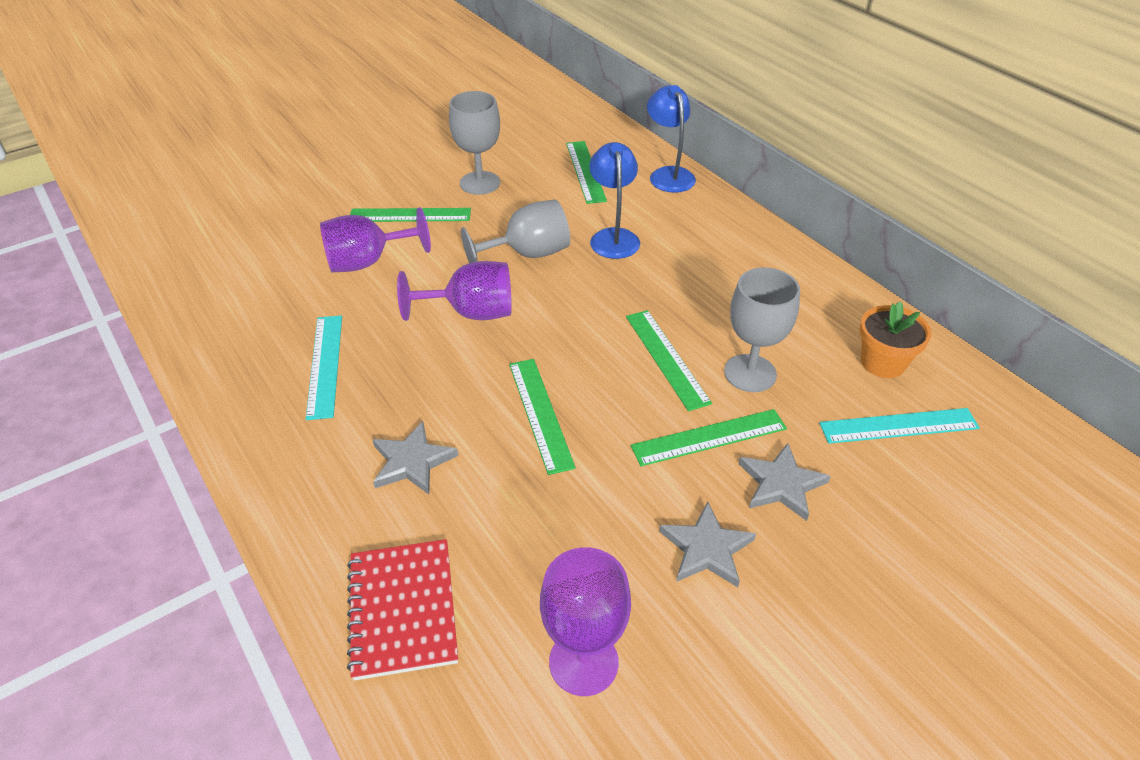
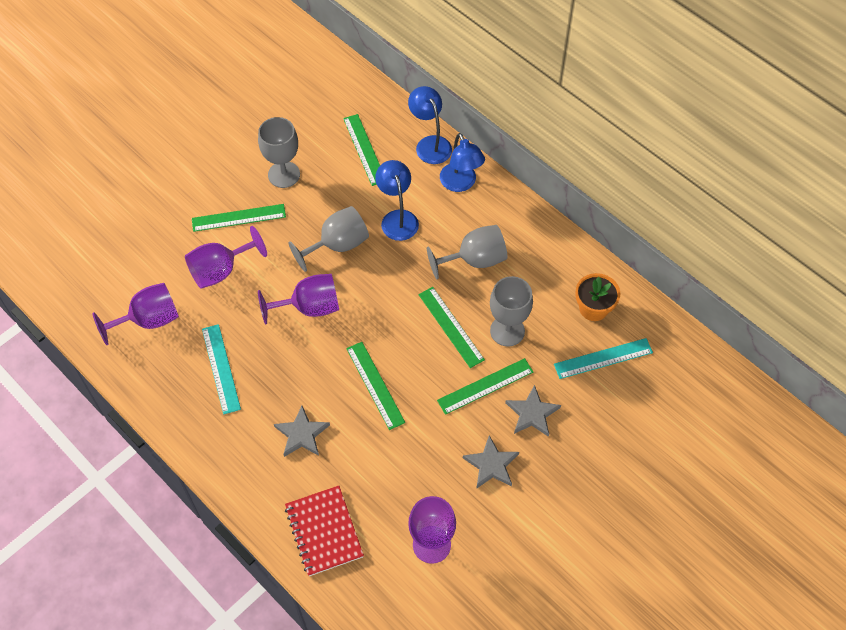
camera: 10 degrees left, 15 degrees up
(252, 301) = (149, 320): none -> purple goblet
(702, 213) = (461, 184): none -> blue lamp
(711, 289) = (474, 260): none -> grey goblet

